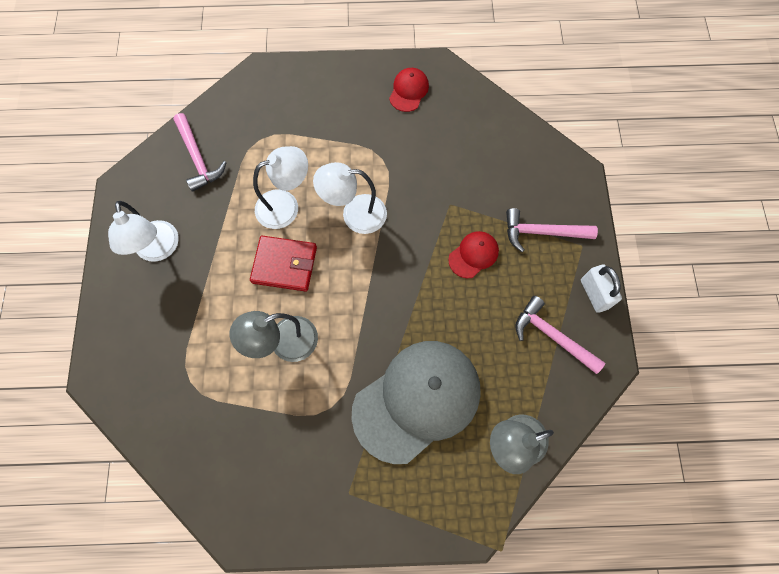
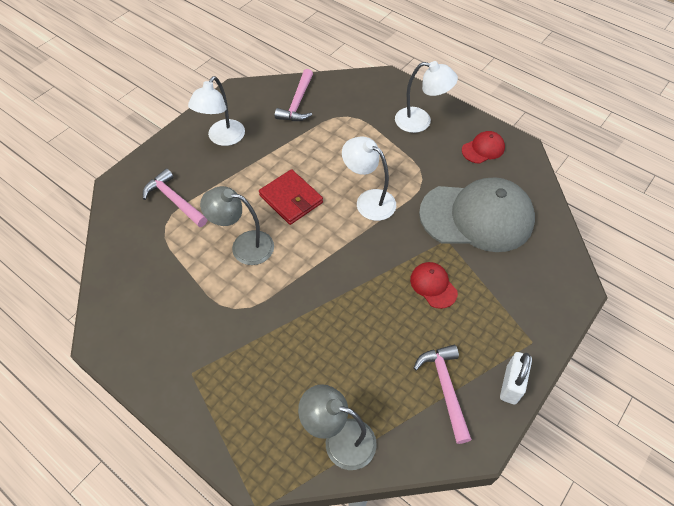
camera: 40 degrees right, 15 degrees down
(286, 205) = (327, 165): white lamp -> white lamp (420, 121)
(417, 400) = (297, 351): grey cap -> grey cap (477, 217)
(473, 255) = (433, 285): red cap -> red cap turned 120 degrees counterclockwise
(542, 232) = (505, 308): pink hammer -> pink hammer (174, 200)

